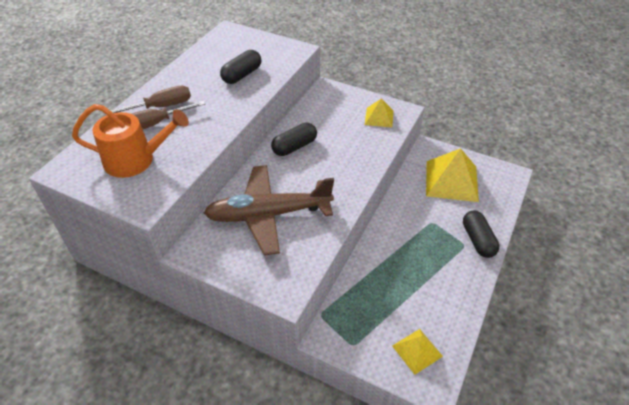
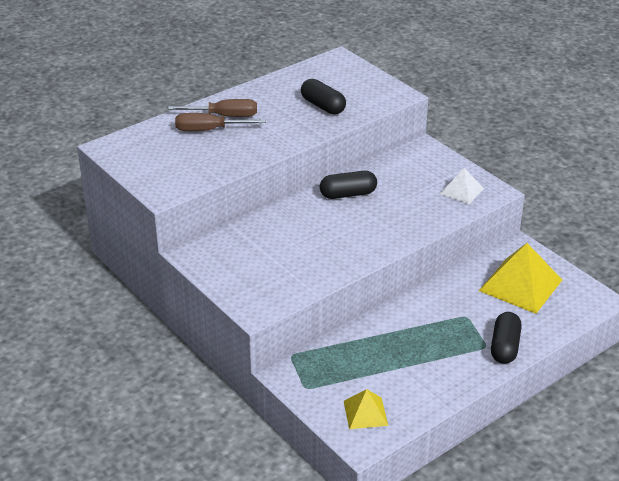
camera: 25 degrees right, 10 degrees down
(135, 160) = (175, 156): orange watering can -> none
(242, 75) = (323, 106): black capsule -> black capsule turned 75 degrees clockwise
(268, 215) = (281, 245): brown plane -> none
(379, 117) = (461, 191): yellow pyramid -> white pyramid

